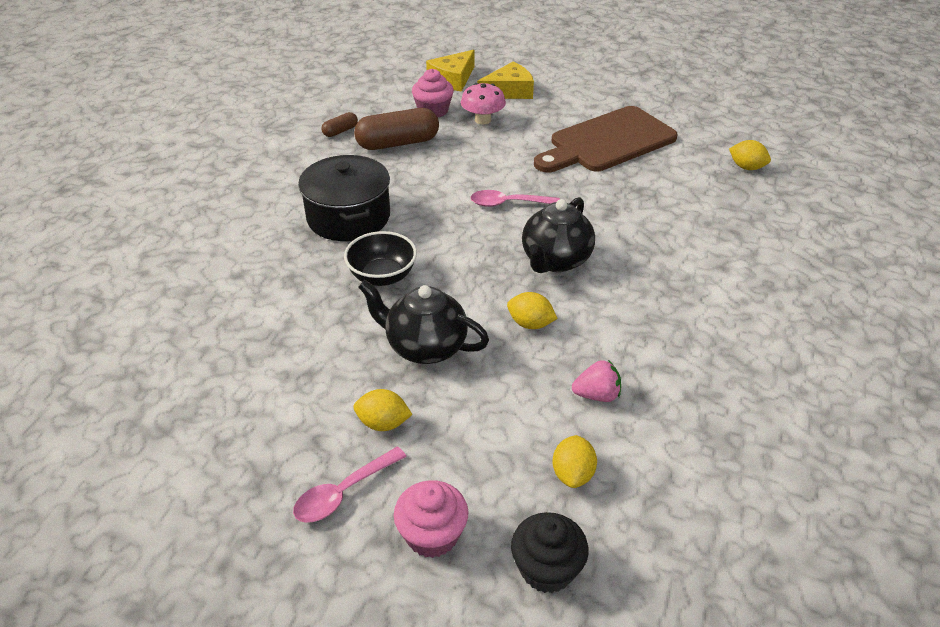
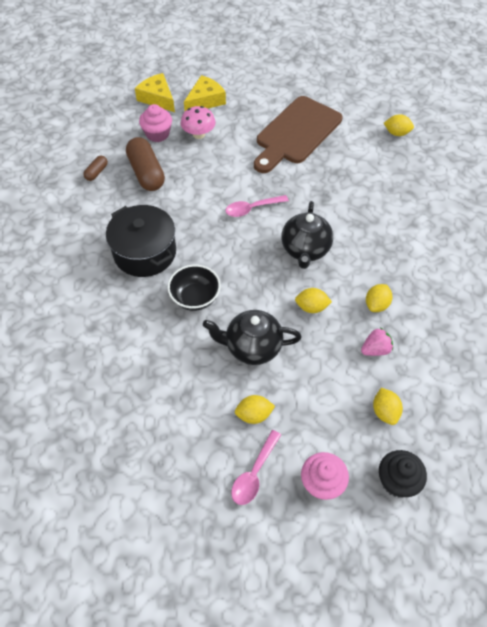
camera: 20 degrees left, 15 degrees up
(398, 143) = (146, 173): brown capsule -> brown capsule turned 75 degrees counterclockwise
(453, 79) = (157, 98): yellow cheese -> yellow cheese turned 120 degrees clockwise
(625, 344) = (376, 304): none -> yellow lemon

